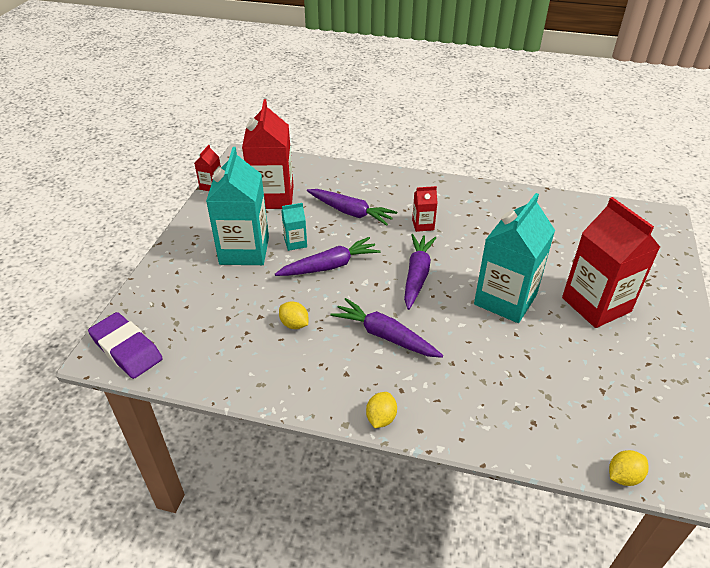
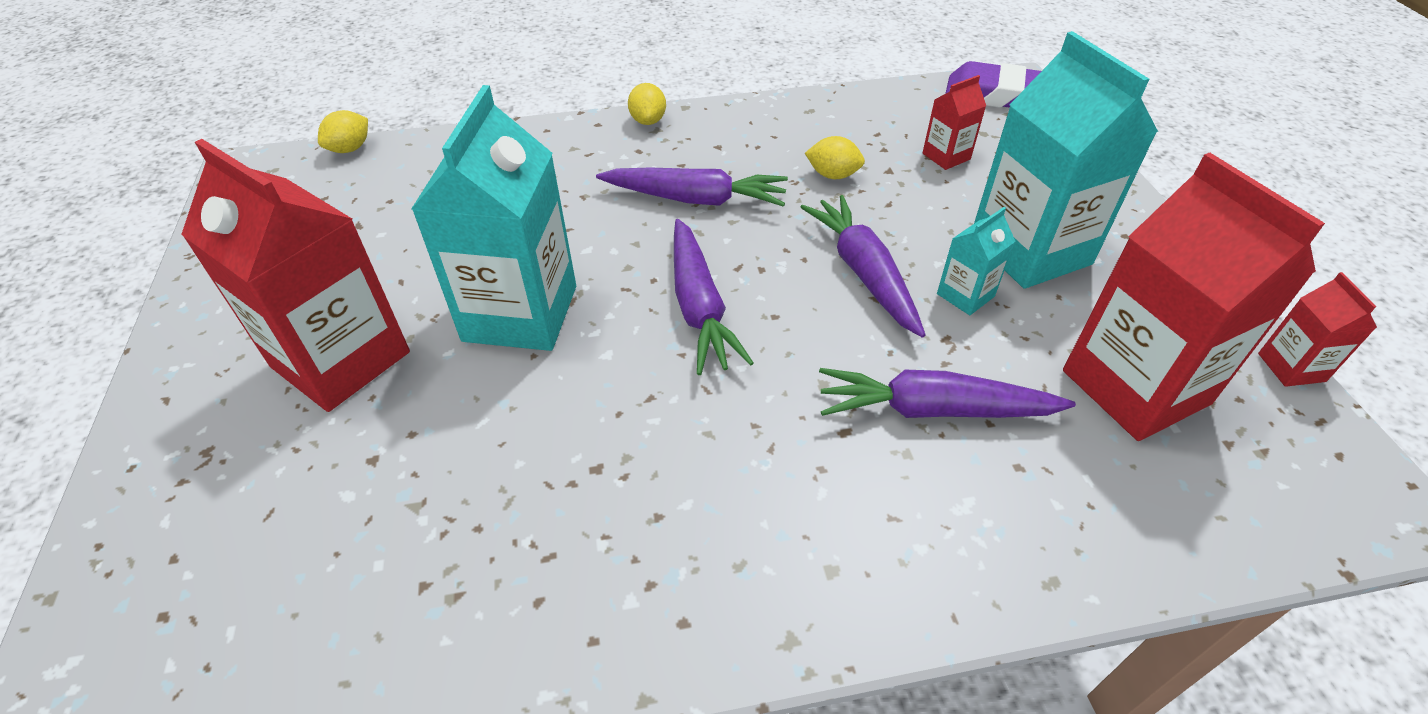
camera: 155 degrees right, 5 degrees up
(329, 266) = (863, 272): purple carrot -> purple carrot turned 120 degrees clockwise
(423, 225) = (751, 435): red carton -> red carton (946, 156)

